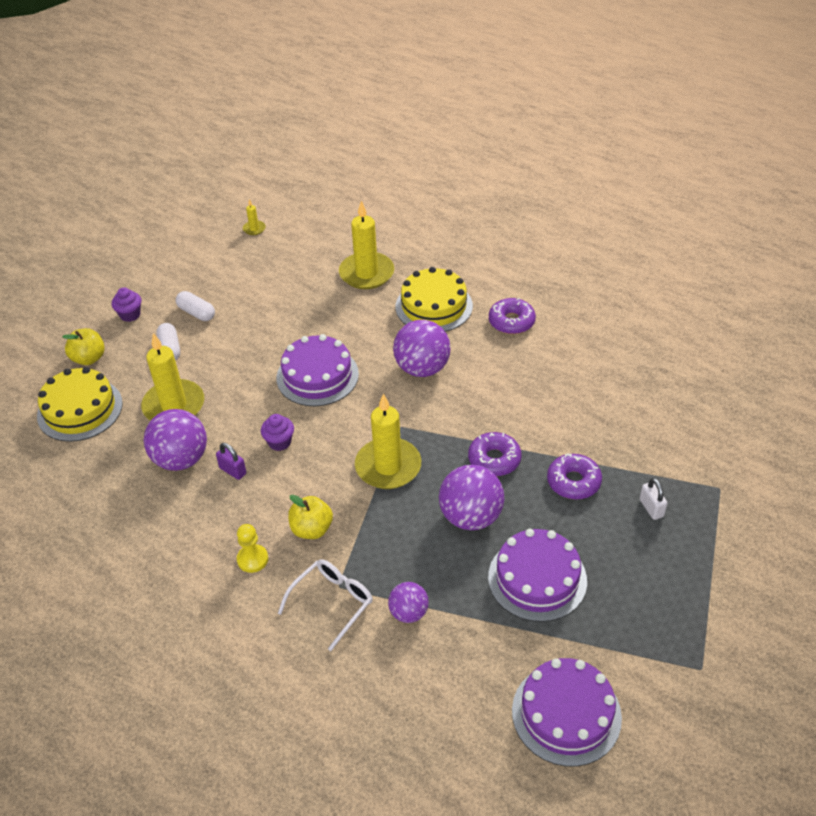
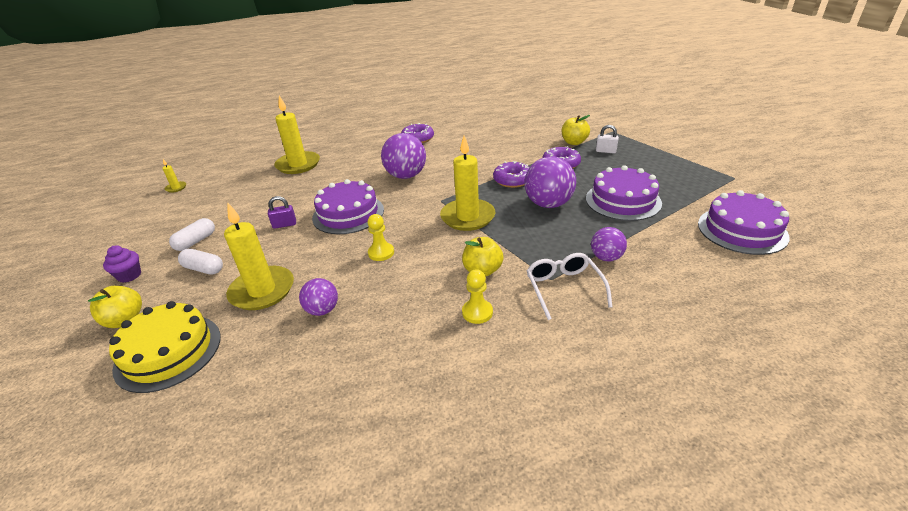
camera: 50 degrees left, 10 degrees down
(181, 459) = (322, 310): purple ball -> purple ball, size x0.58
(196, 313) = (196, 241): white capsule -> white capsule turned 45 degrees counterclockwise
(233, 471) = (375, 286): purple padlock -> purple padlock (284, 224)
(279, 442) = (381, 253): purple cupcake -> yellow pawn
(434, 306) = (365, 155): yellow cake -> none
(645, 465) = (574, 142): none -> yellow apple

